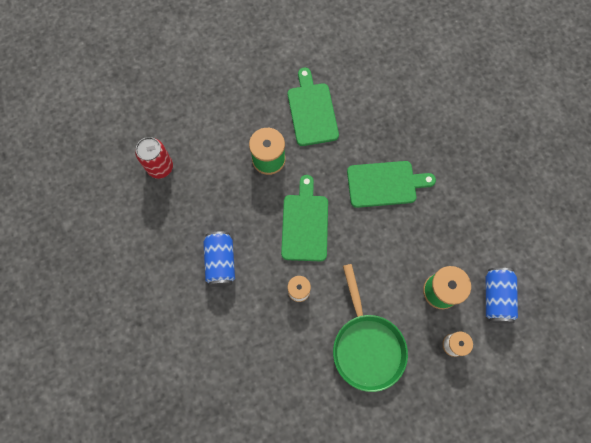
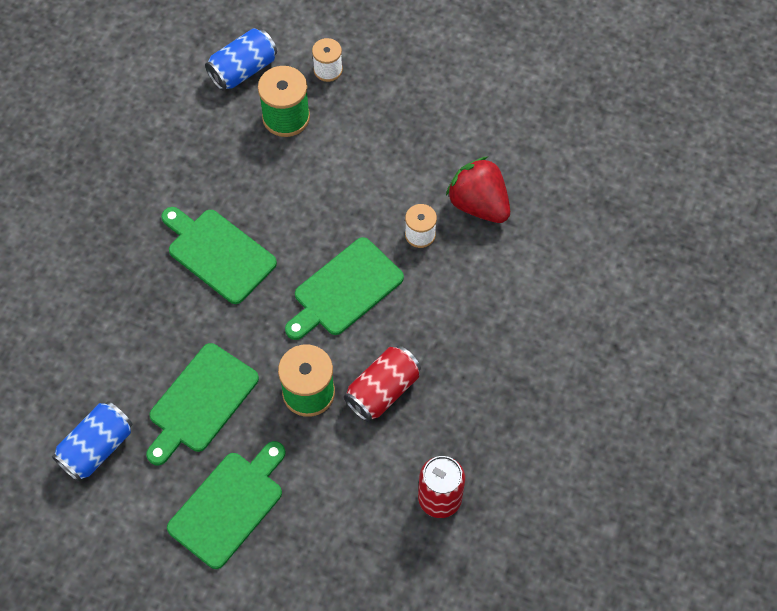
camera: 135 degrees left, 10 degrees down
(221, 262) = (472, 331): blue can -> blue can (97, 448)
(235, 191) = (383, 391): none -> red can
(251, 82) = (229, 505): none -> green cutting board
(286, 340) = (478, 204): none -> red strawberry
(366, 346) = (407, 135): green pan -> none

